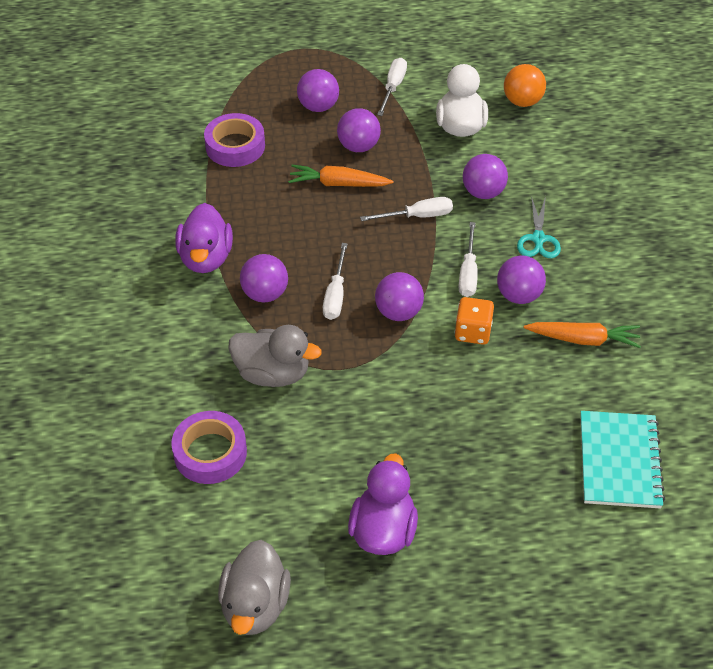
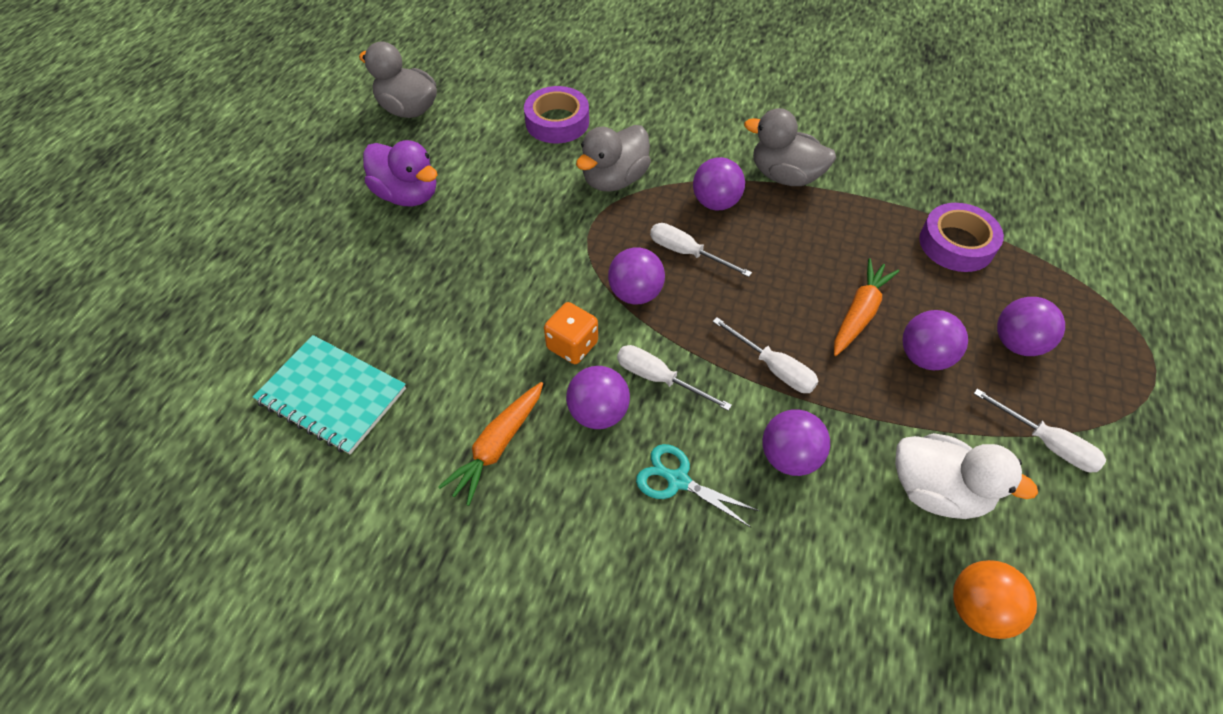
camera: 115 degrees right, 5 degrees up
(206, 258) = (785, 176): purple duck -> grey duck
(417, 216) = (773, 368): white screwdriver -> white screwdriver turned 60 degrees counterclockwise

